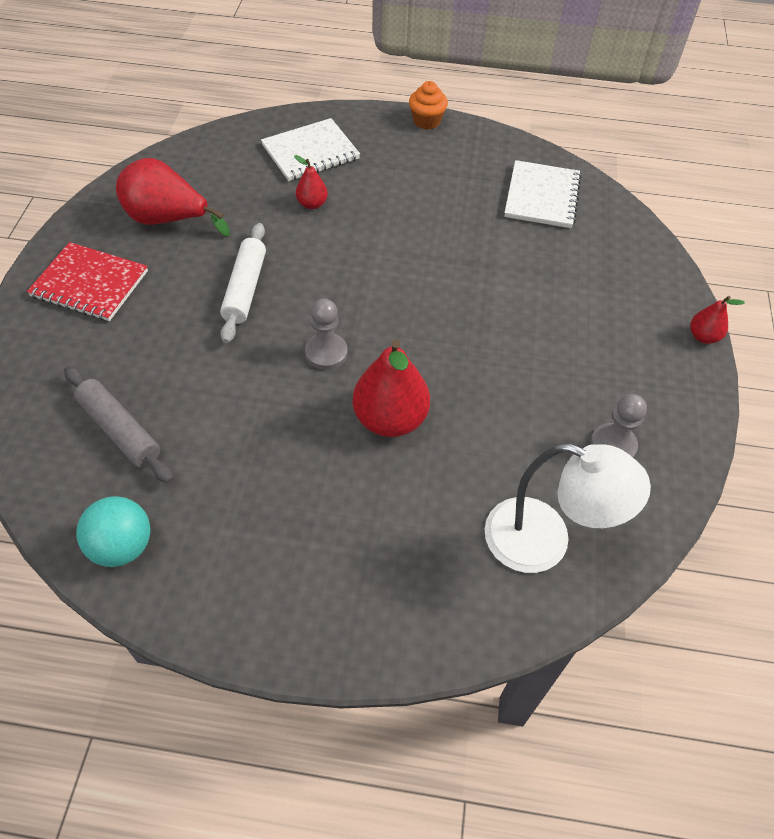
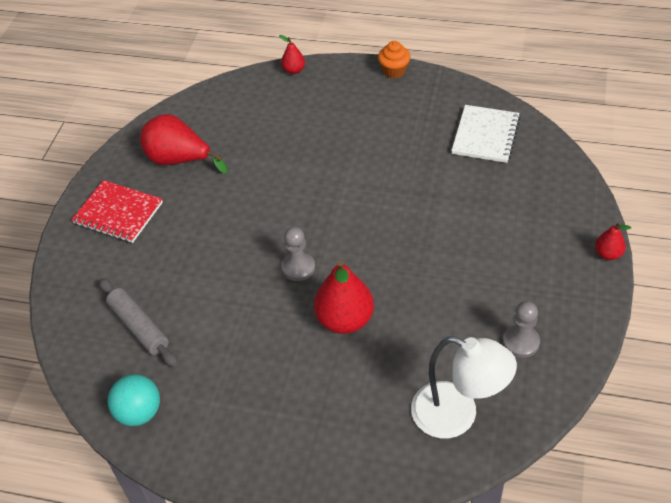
camera: 10 degrees right, 5 degrees down
(245, 288) = (238, 216): white rolling pin -> none
(310, 152) = (295, 101): white notebook -> none
(312, 204) = (294, 145): red pear -> red pear (294, 70)

